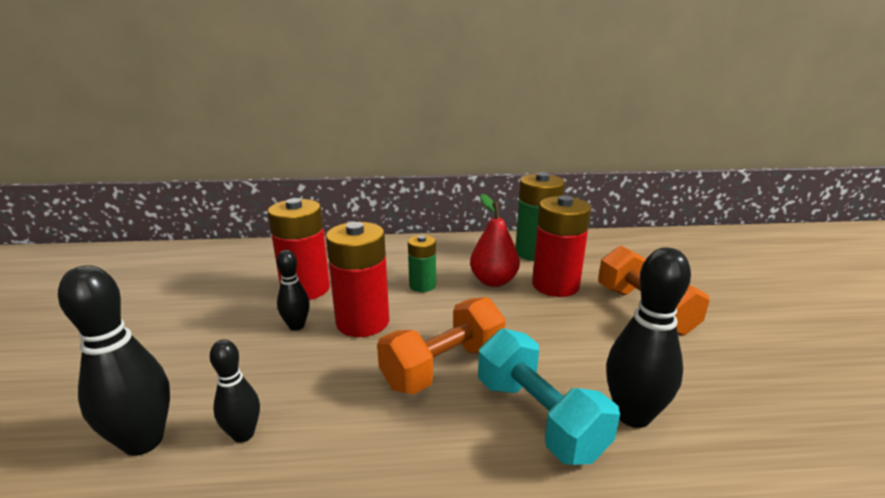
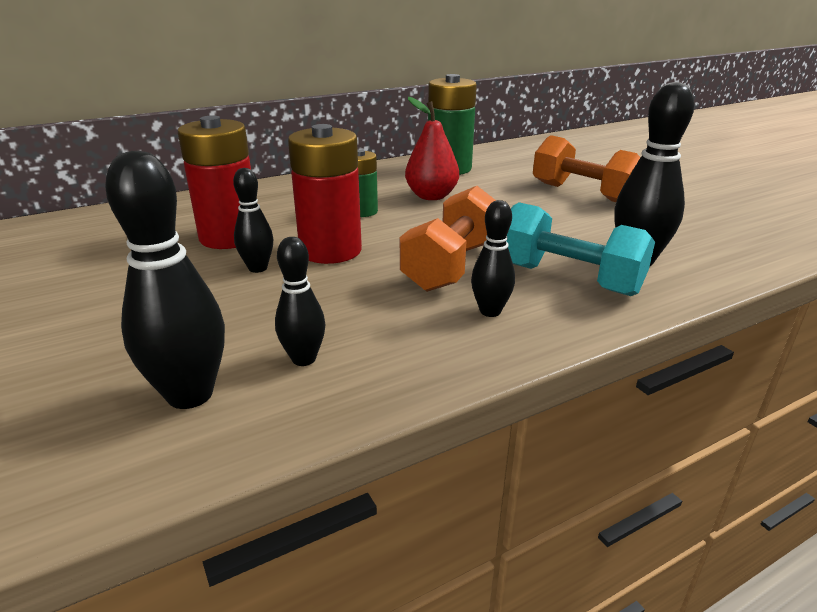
camera: 25 degrees left, 5 degrees up
(430, 434) = (490, 311): none -> black bowling pin
(555, 285) = (492, 189): red battery -> none

